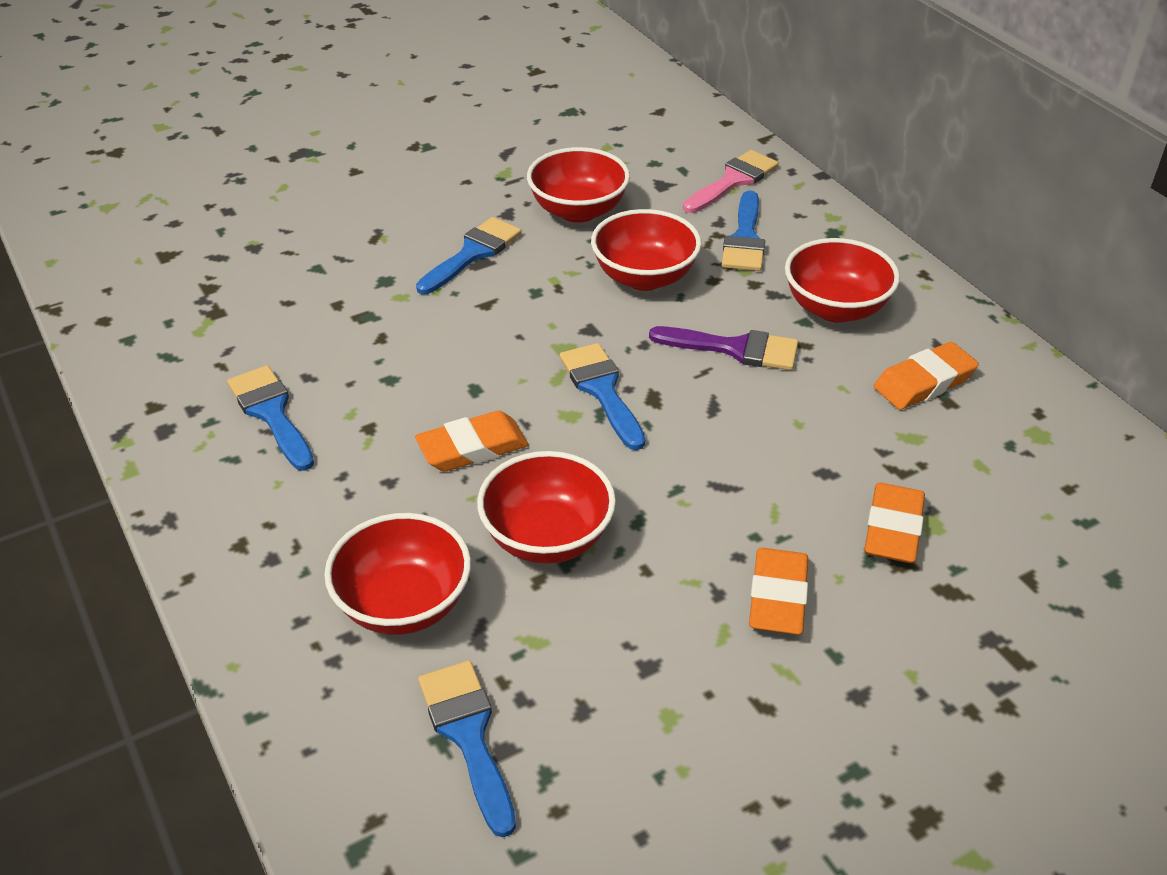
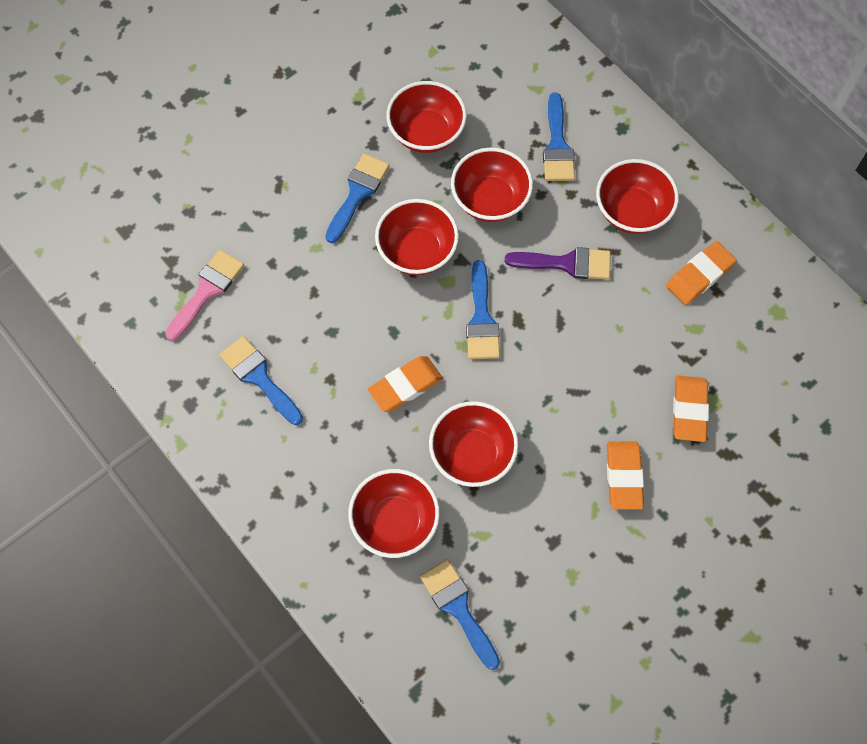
camera: 10 degrees left, 25 degrees up
(533, 314) = (417, 251): none -> red bowl
(602, 390) = (481, 319): blue brush -> blue brush turned 150 degrees counterclockwise
(733, 181) = (539, 79): pink brush -> pink brush (207, 291)

